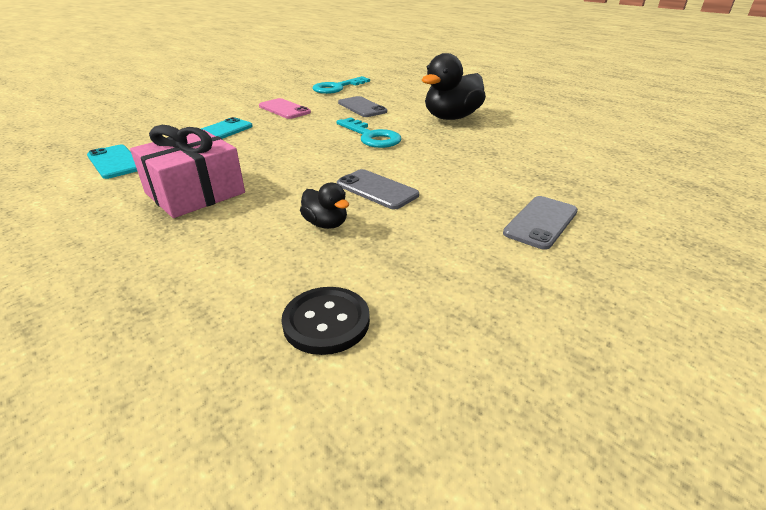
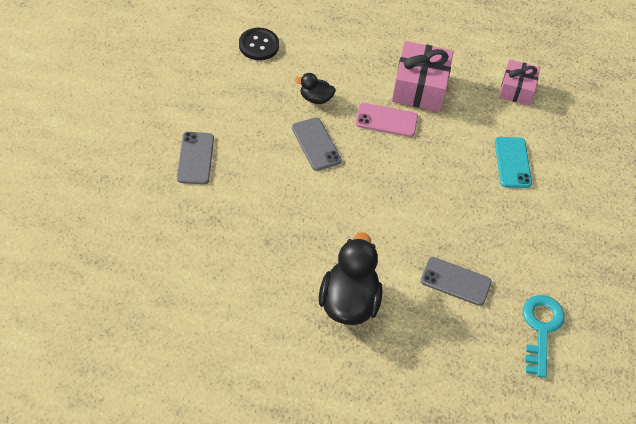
camera: 140 degrees right, 20 degrees up
(115, 162) = (517, 89): turquoise phone -> pink gift
(284, 109) = (520, 235): pink phone -> pink phone (386, 120)
(371, 136) = (386, 219): turquoise key -> none
(377, 189) = (316, 144): grey phone -> grey phone turned 60 degrees clockwise

